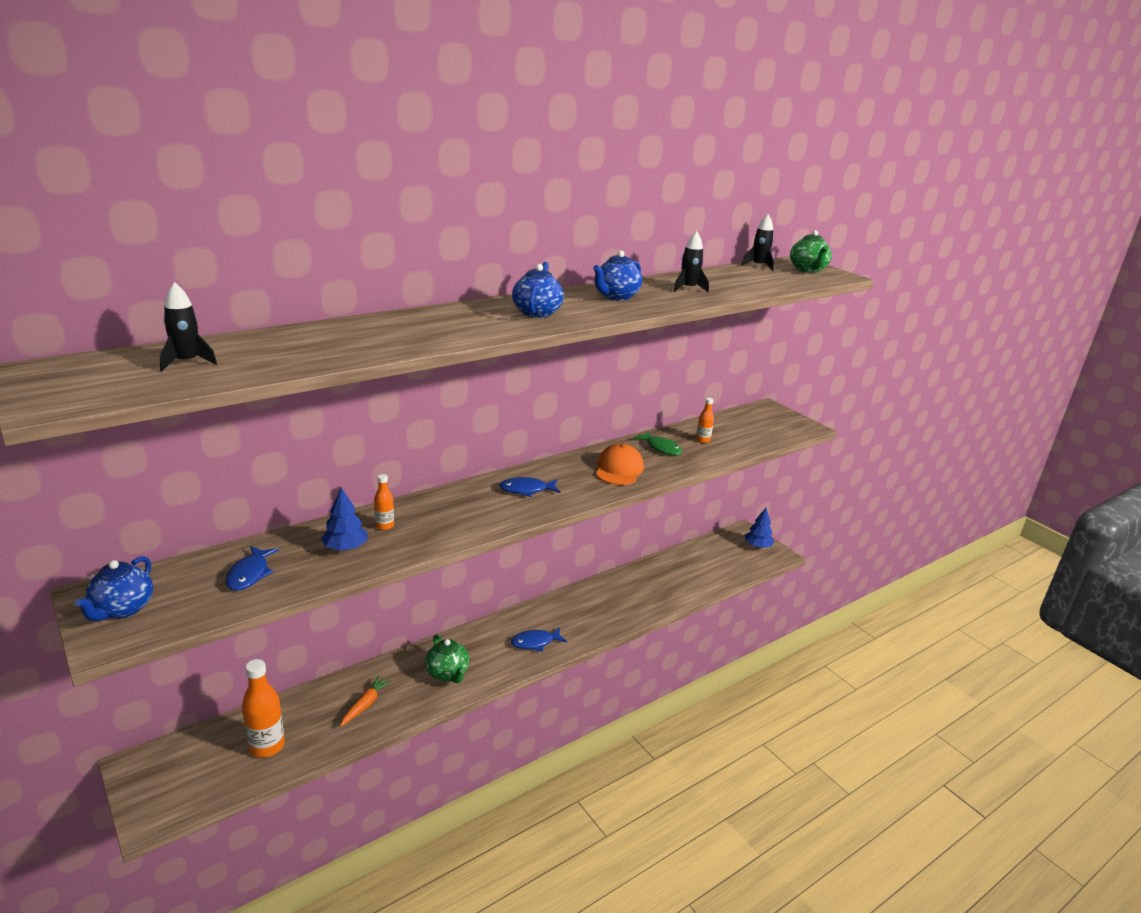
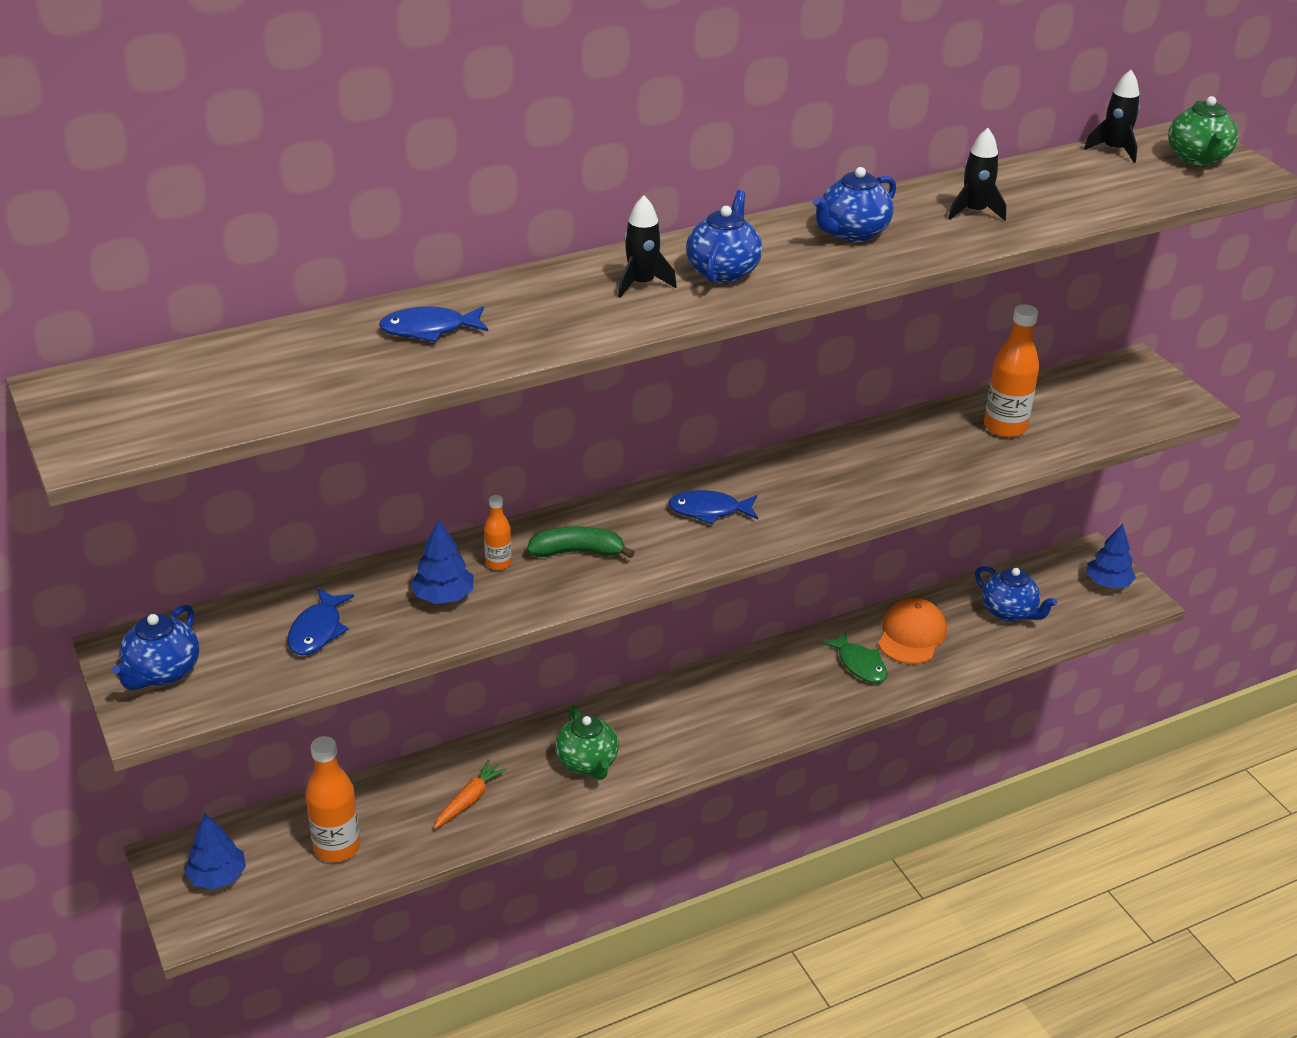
camera: 10 degrees right, 10 degrees up
(172, 776) = (217, 876): none -> blue tree
(187, 362) = (243, 375): black rocket -> black rocket (641, 284)
(440, 517) = (577, 552): none -> green banana
(535, 642) = (720, 724): blue fish -> blue fish (429, 329)
(619, 469) = (857, 479): orange cap -> orange cap (911, 635)
(661, 448) = (933, 441): green fish -> green fish (859, 664)
(703, 440) = (1005, 427): orange bottle -> orange bottle, size x1.87
(704, 565) = (1009, 612): none -> blue teapot

